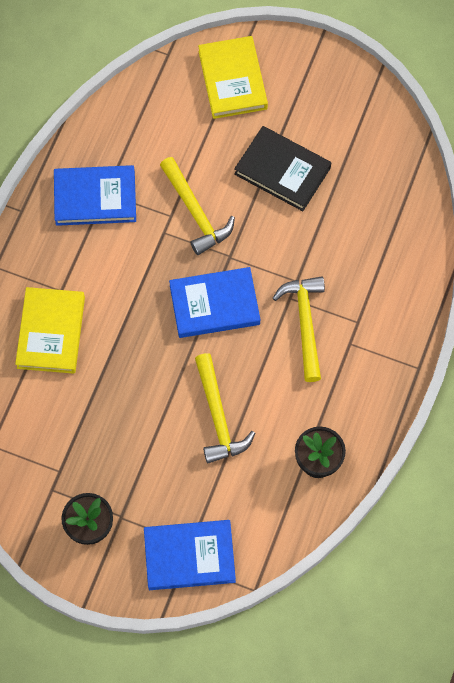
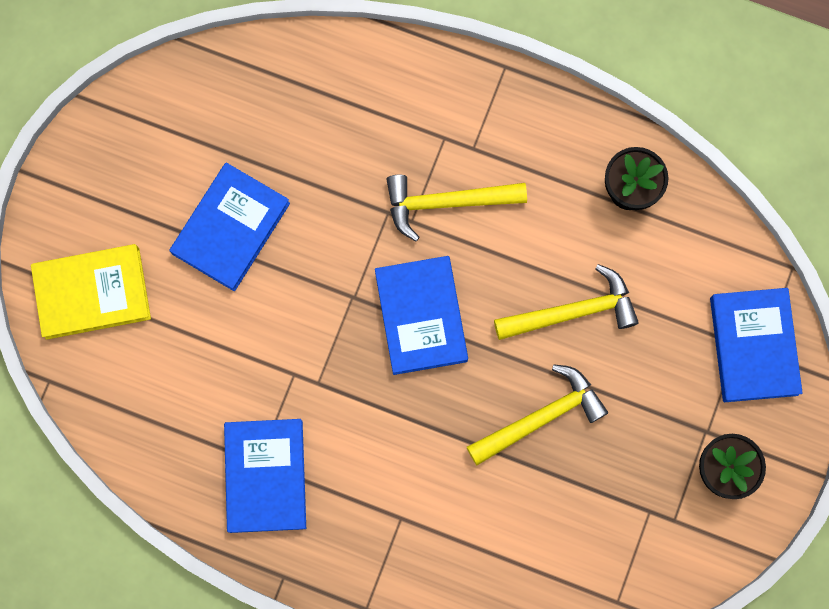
camera: 90 degrees left, 10 degrees up
(51, 332) = (460, 529): yellow book -> none
(195, 212) = (289, 341): yellow hammer -> yellow hammer (541, 417)
(282, 171) = (231, 228): black book -> blue book

